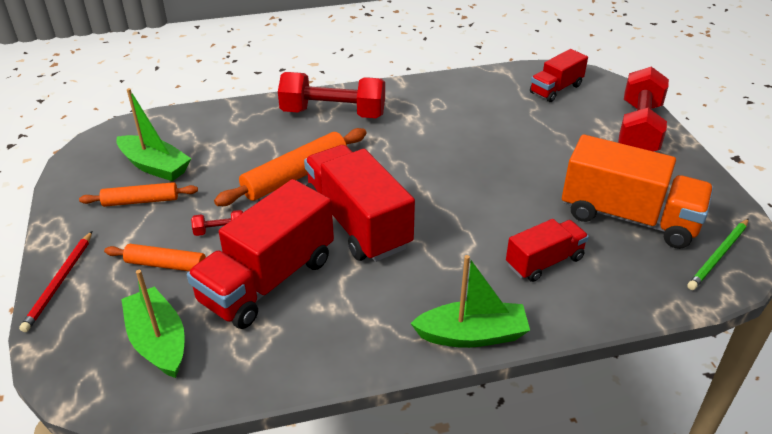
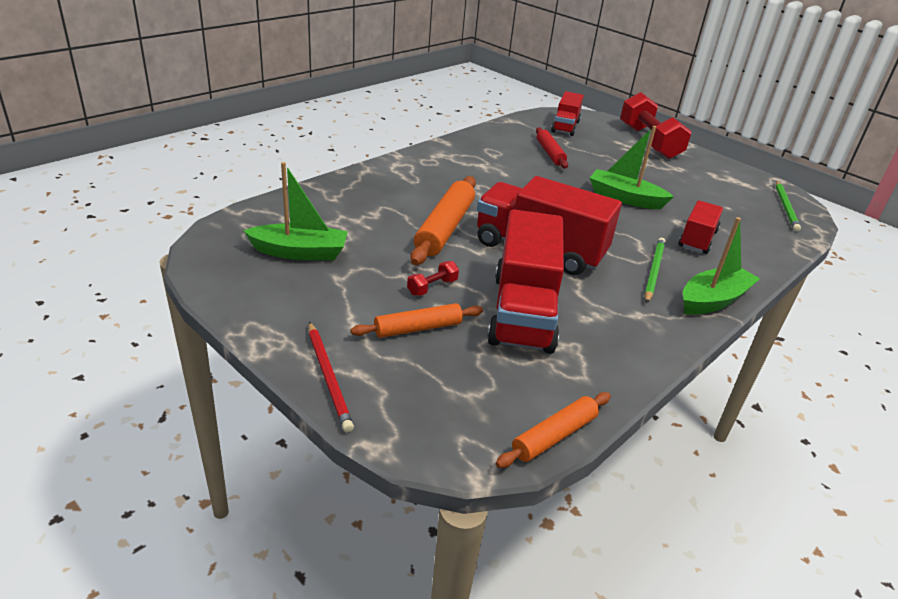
camera: 35 degrees left, 5 degrees down
(141, 201) = (323, 284): orange rolling pin -> orange rolling pin (554, 436)
(158, 341) = (491, 390): green boat -> green boat (625, 198)
(333, 113) = (416, 175): red dumbbell -> none
(447, 282) = (654, 271): none -> green pencil
(498, 118) = (550, 153): none -> red rolling pin
(628, 217) = (711, 198): orange truck -> none

